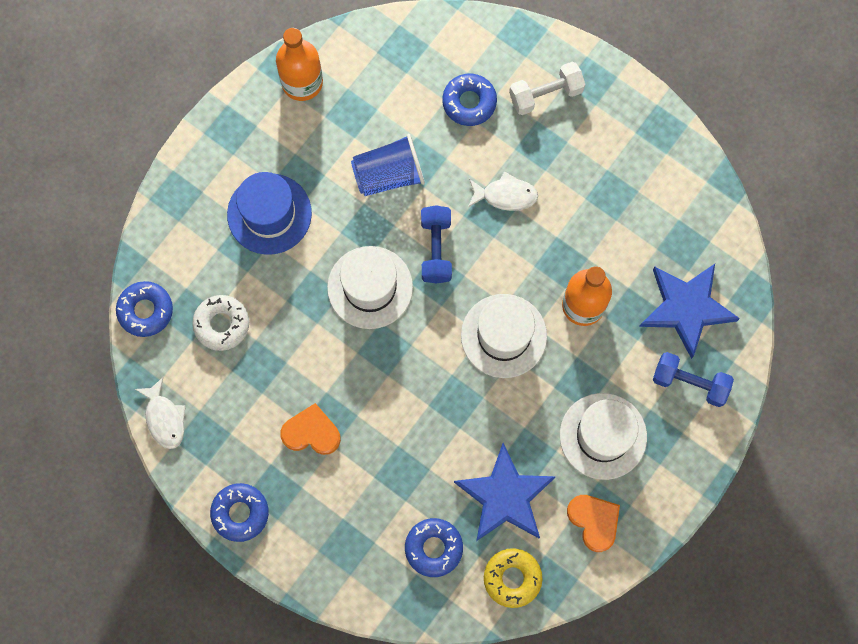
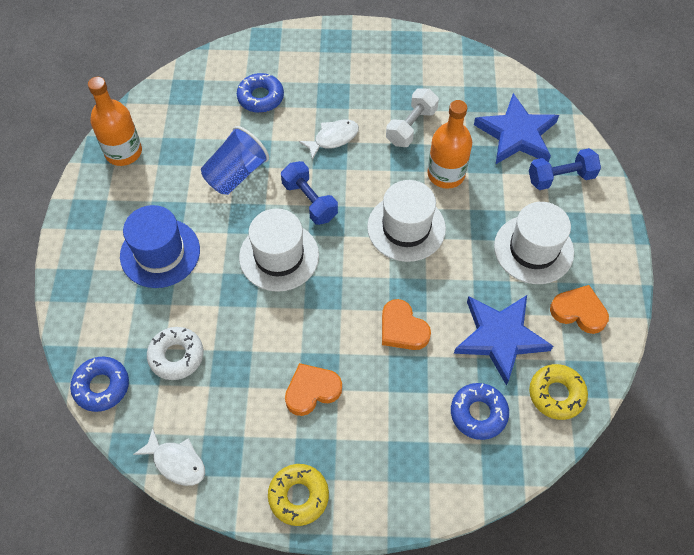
camera: 35 degrees left, 15 degrees down
(240, 513) = (298, 496): blue donut -> yellow donut
(427, 430) = (402, 329): none -> orange heart
(545, 94) = (311, 64): white dumbbell -> white dumbbell (411, 126)

